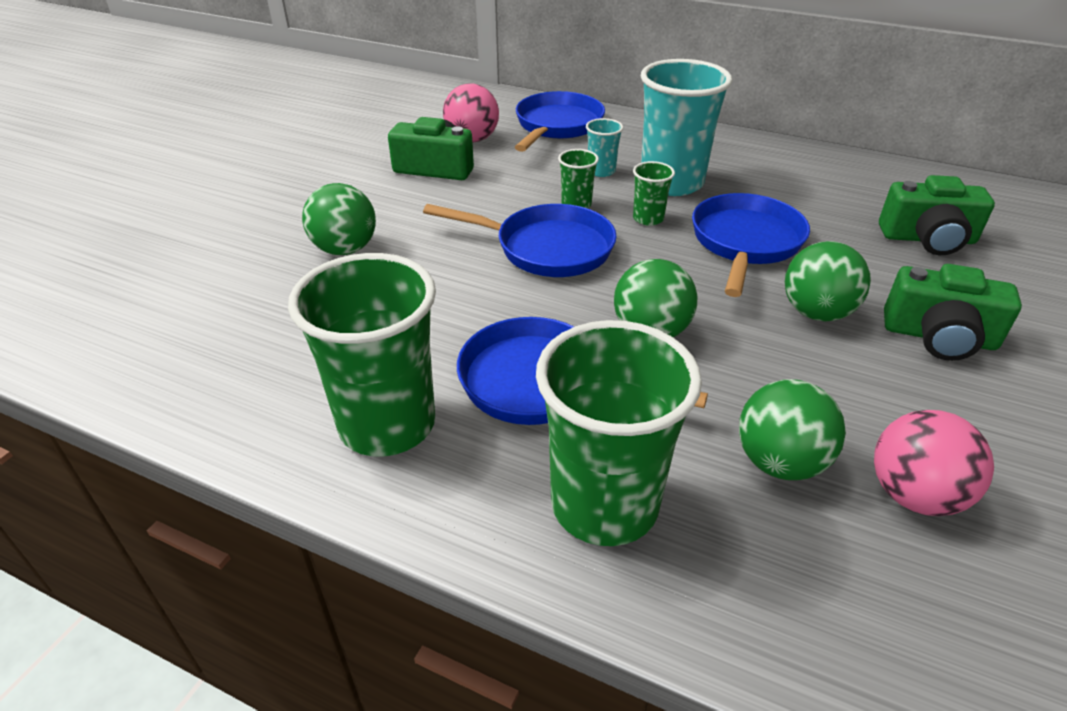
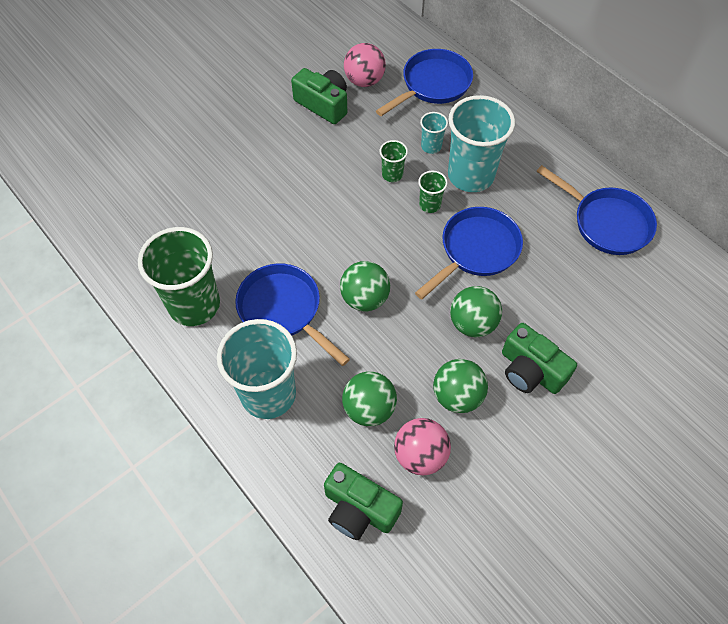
camera: 25 degrees right, 20 degrees up
(345, 249) = (231, 165): green ball -> green ball (457, 396)
(547, 248) = (349, 208): blue pan -> blue pan (607, 223)
(604, 505) = (268, 394): green cup -> turquoise cup
(927, 239) = (603, 293): green camera -> green camera (359, 509)

